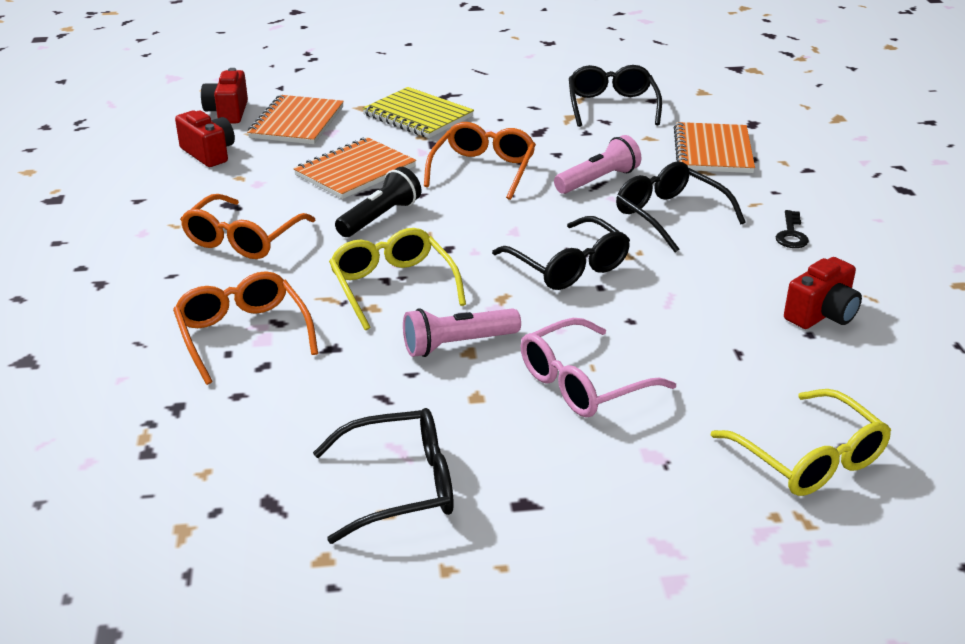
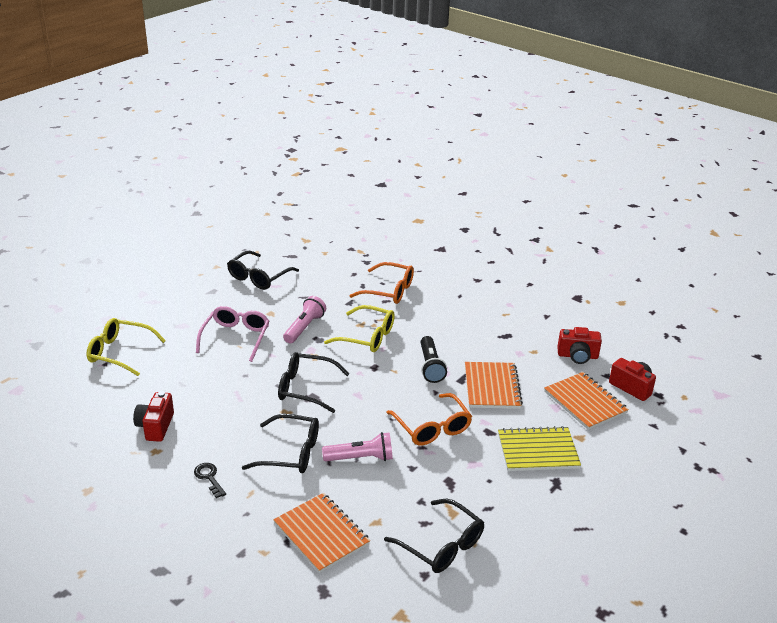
camera: 135 degrees right, 0 degrees up
(243, 239) = (465, 323): orange glasses -> none
(598, 180) = (360, 458): pink flashlight -> pink flashlight turned 105 degrees counterclockwise

